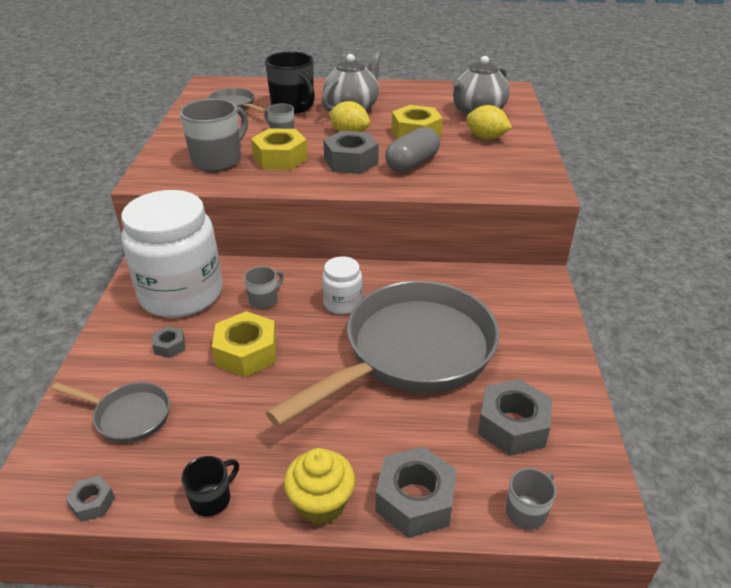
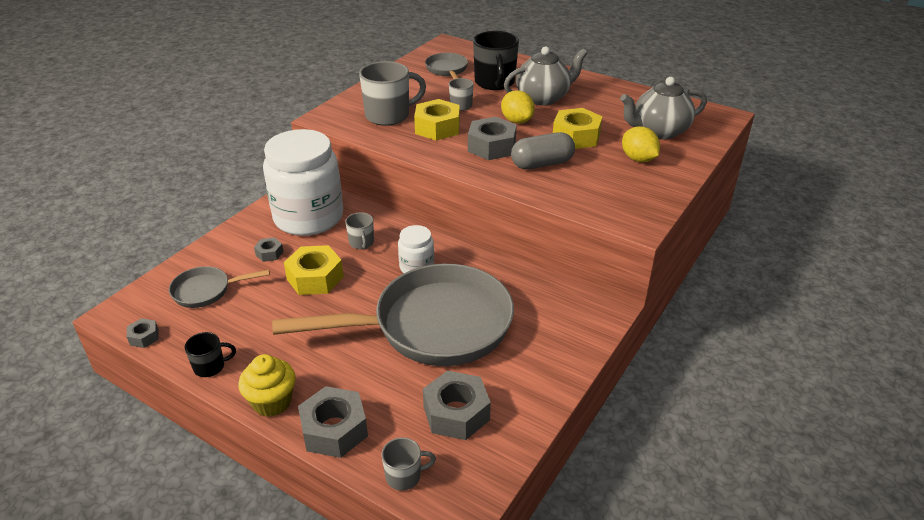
camera: 30 degrees right, 0 degrees up
(128, 416) = (206, 291): grey pan -> grey pan turned 120 degrees clockwise
(264, 300) = (361, 243): grey mug -> grey mug turned 90 degrees clockwise

